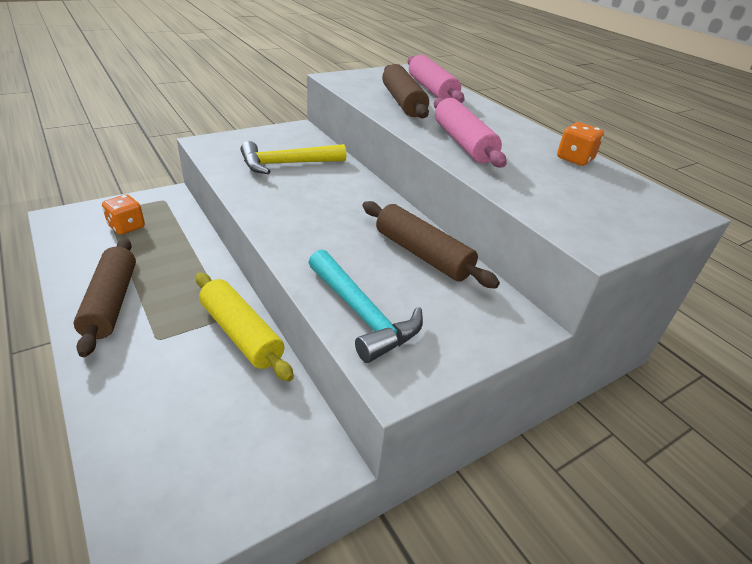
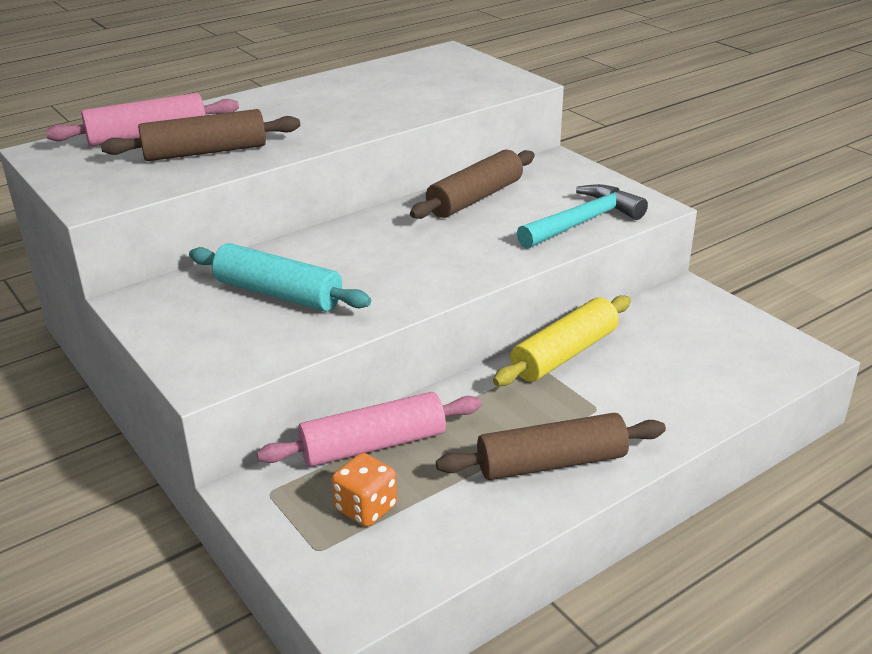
camera: 90 degrees left, 5 degrees down
(286, 164) = (278, 294): yellow hammer -> turquoise rolling pin
(463, 143) = (338, 120): pink rolling pin -> pink rolling pin (373, 445)
(574, 159) = (359, 76): orange dice -> none

